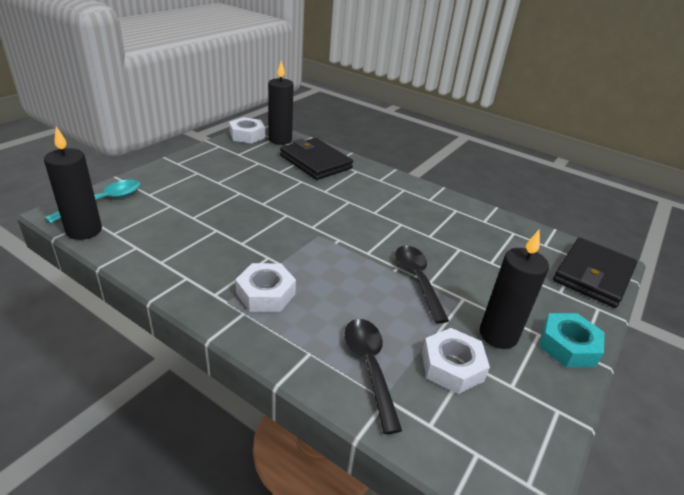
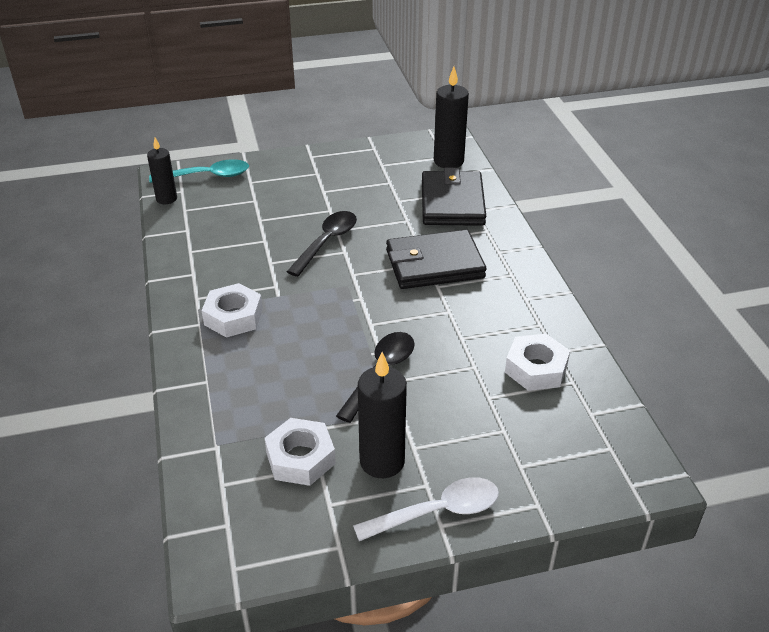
camera: 45 degrees right, 5 degrees up
(84, 231) = (166, 199): black candle -> black candle, size x0.65
(247, 135) = (419, 144): white nut -> white nut (536, 369)
(369, 366) = (235, 417): black spoon -> black spoon (327, 242)
(568, 346) = (438, 512): turquoise nut -> white spoon
(593, 275) = (595, 474): black wallet -> black wallet (434, 264)

